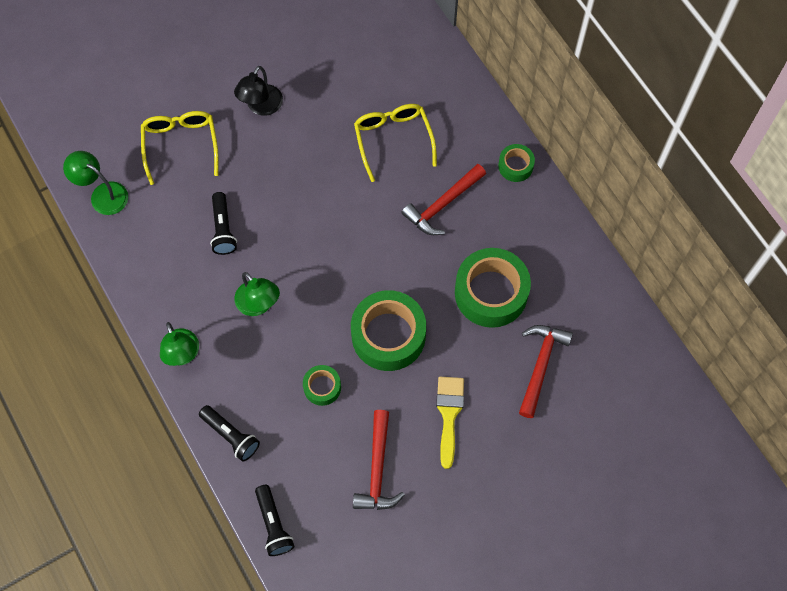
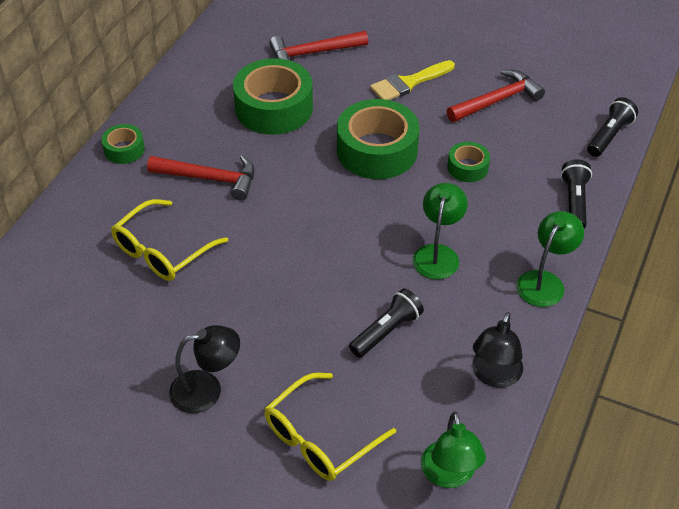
camera: 125 degrees left, 20 degrees down
(141, 266) = (494, 376): none -> black lamp

